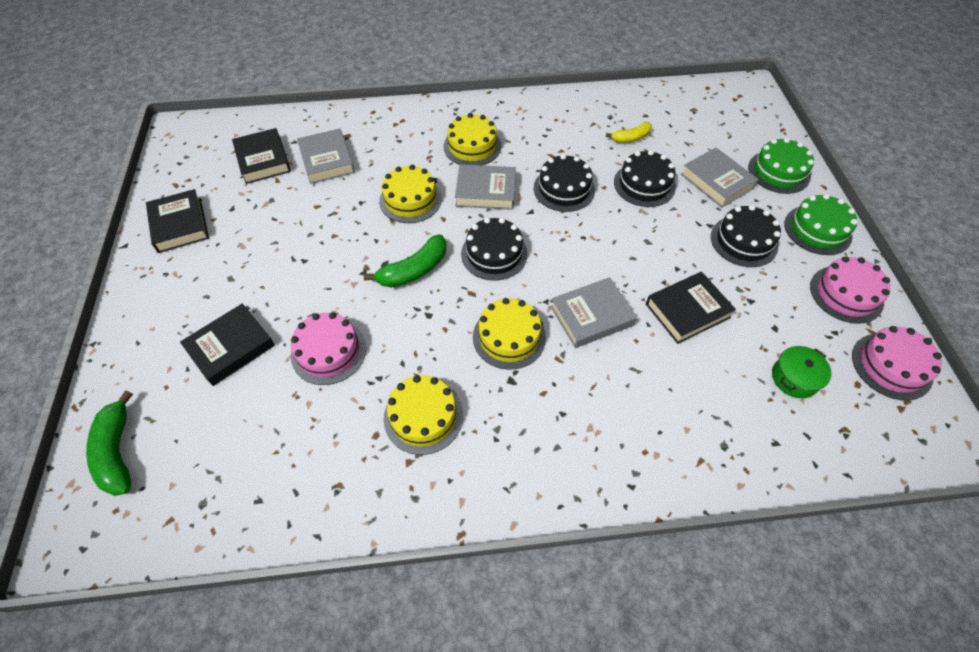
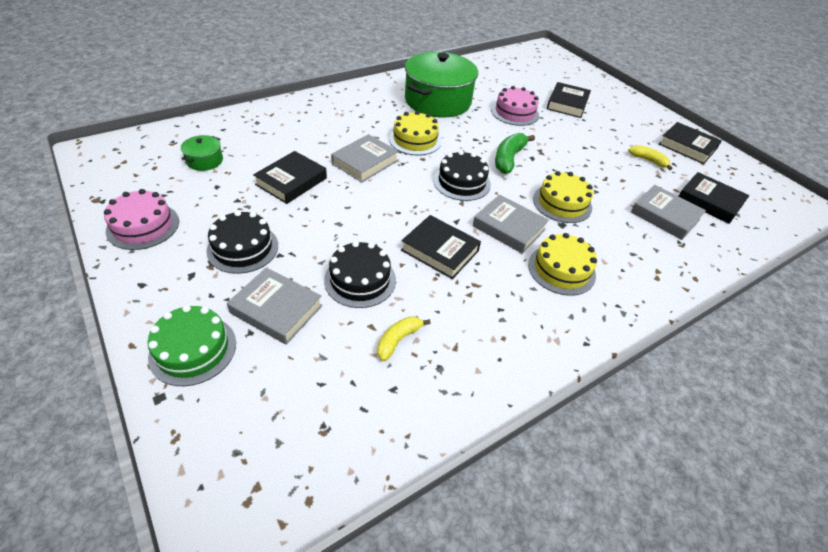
camera: 150 degrees right, 10 degrees down
(117, 451) = (564, 67): green banana -> none
(254, 220) = (648, 160): none -> yellow banana
(423, 416) = (438, 101): yellow cake -> green pot
(486, 191) = (509, 228): grey book -> grey book turned 60 degrees clockwise
(564, 189) = (440, 250): black cake -> black book
(817, 230) = (156, 282): green cake -> none
(891, 366) = (120, 183): pink cake -> none

